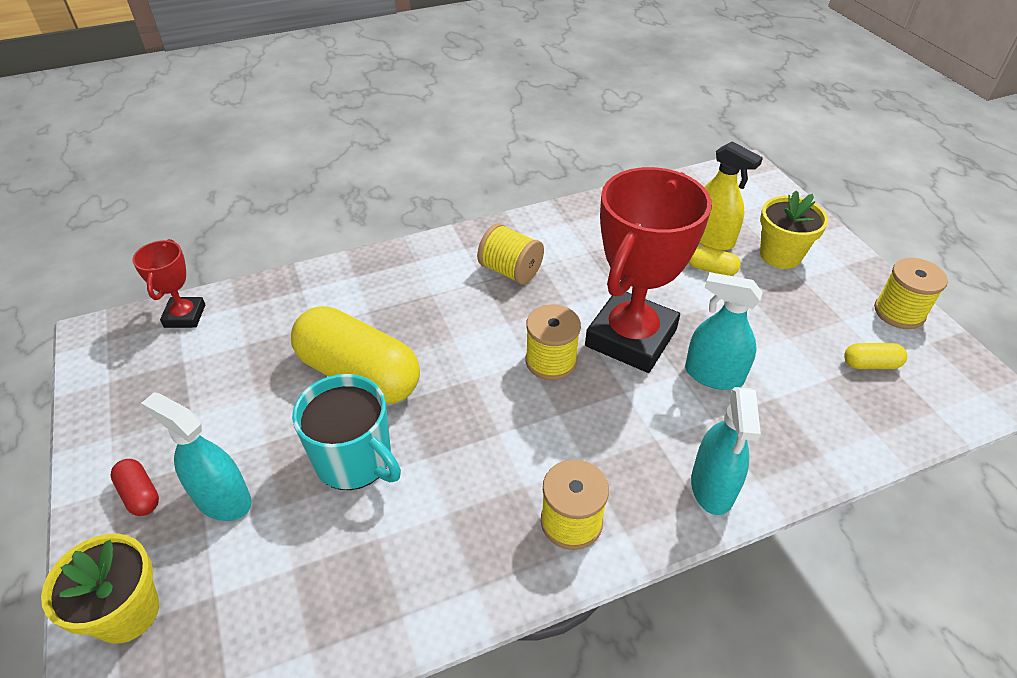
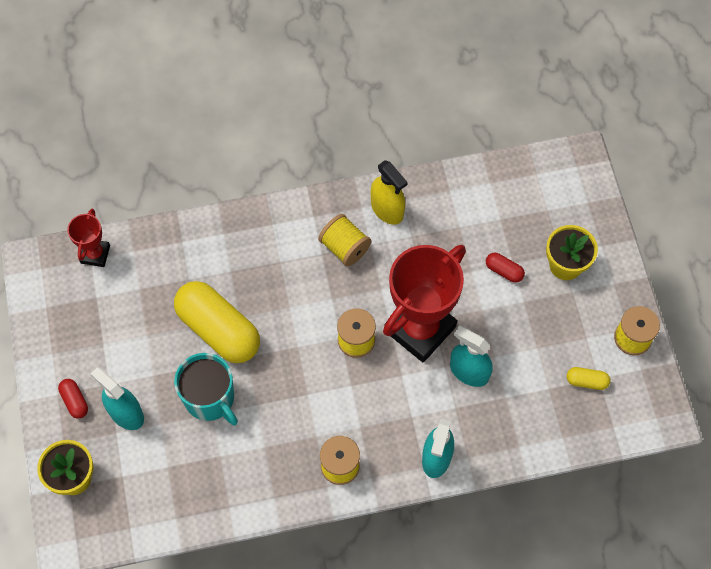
camera: 10 degrees right, 20 degrees up
(711, 239) = (516, 238): yellow spray bottle -> yellow spray bottle (387, 209)
(711, 269) = (504, 271): yellow capsule -> red capsule

